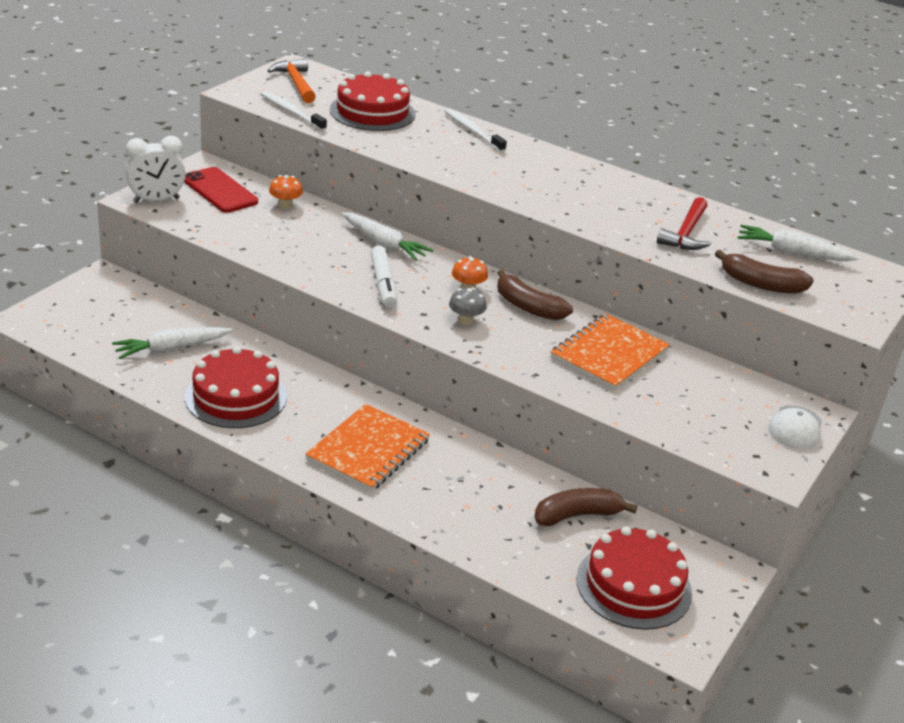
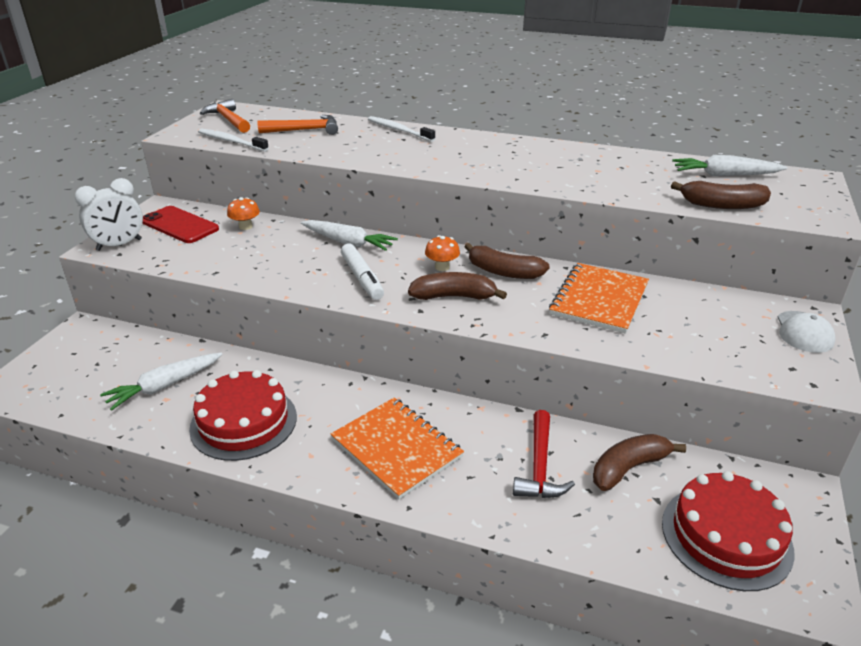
camera: 10 degrees left, 0 degrees up
(368, 450) = (396, 448): orange notebook -> orange notebook turned 60 degrees counterclockwise
(372, 112) = (305, 130): red cake -> orange hammer
(465, 321) = (454, 296): grey mushroom -> brown banana
(686, 233) = (627, 176): red hammer -> red hammer (539, 466)

